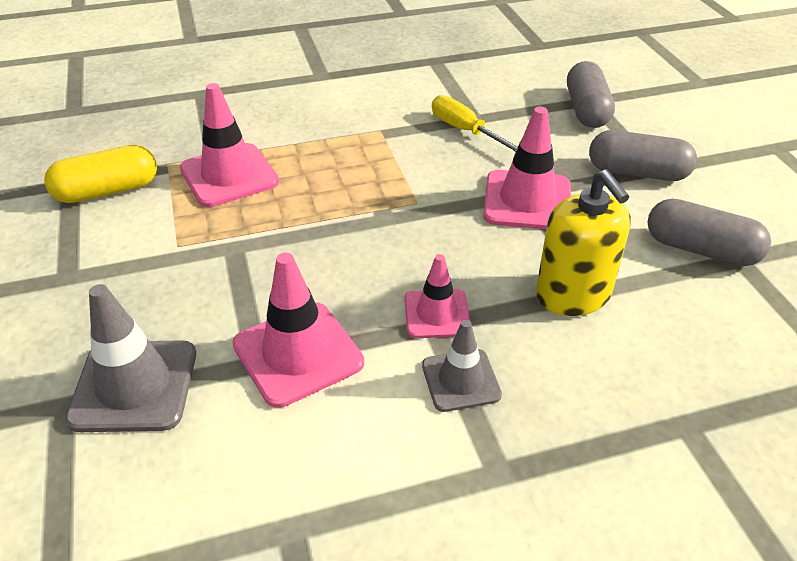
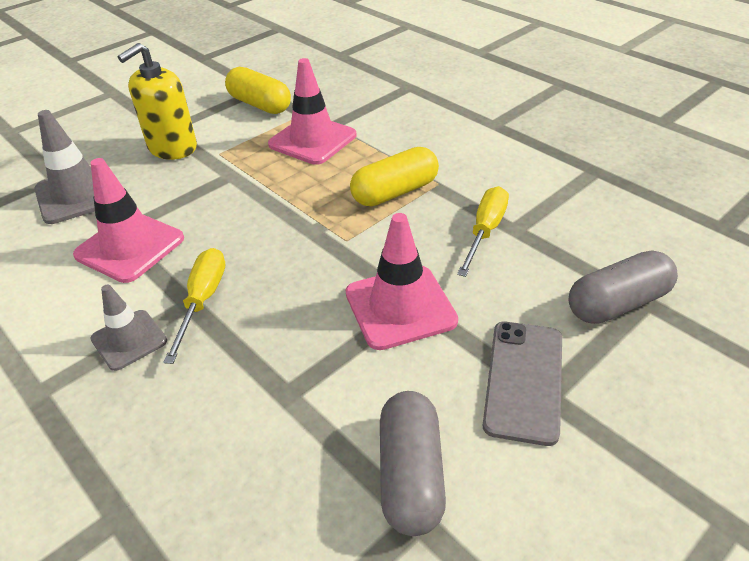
camera: 65 degrees right, 0 degrees up
(371, 155) = (395, 192): none -> yellow capsule
(436, 314) = (203, 301): pink traffic cone -> yellow screwdriver
(573, 295) = (271, 381): yellow soap dispenser -> yellow soap dispenser (172, 148)
(637, 172) = (524, 380): grey capsule -> grey phone

